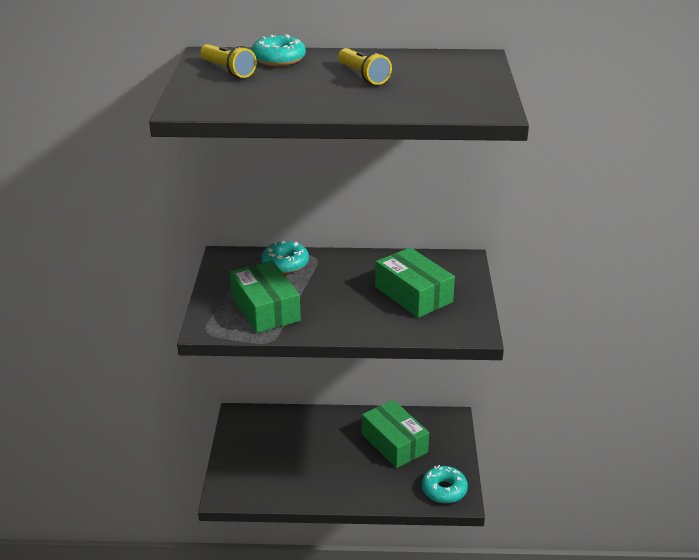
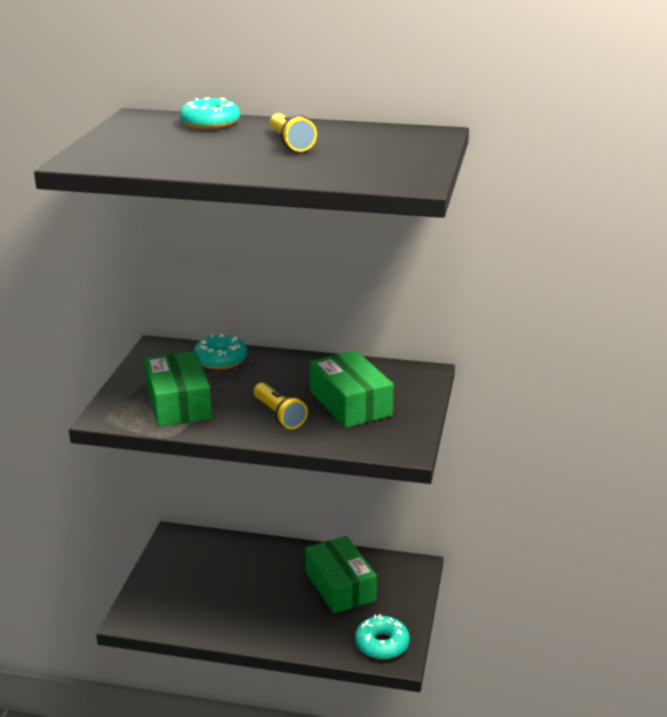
camera: 10 degrees right, 5 degrees down
(228, 70) = (148, 131): yellow flashlight -> yellow flashlight (279, 415)

